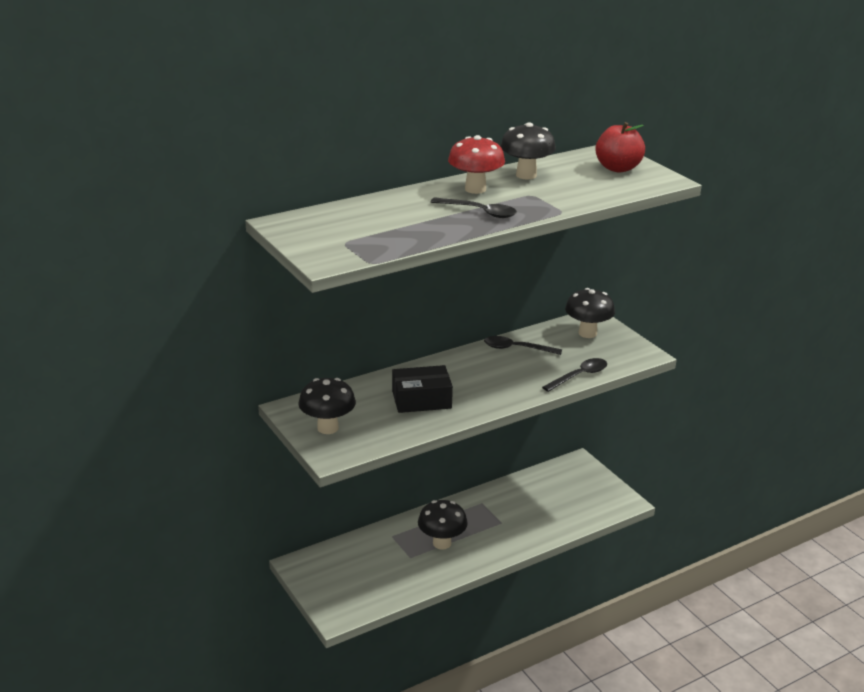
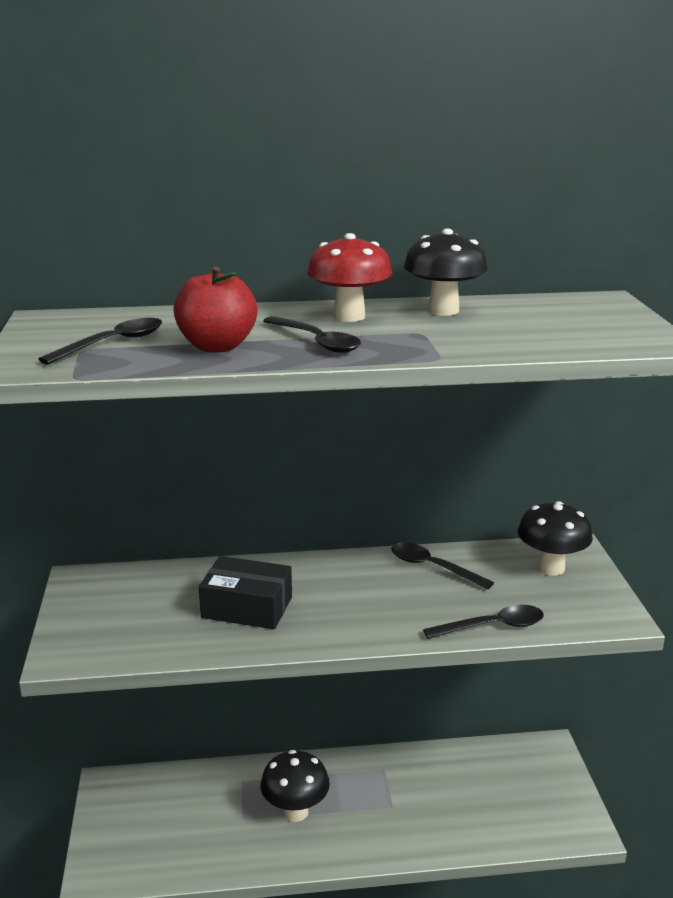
camera: 25 degrees right, 5 degrees down
(328, 428) = (96, 616): black mushroom -> none
(357, 234) = (113, 343): none -> black spoon
(618, 168) = (593, 319): red apple -> red apple (217, 346)

